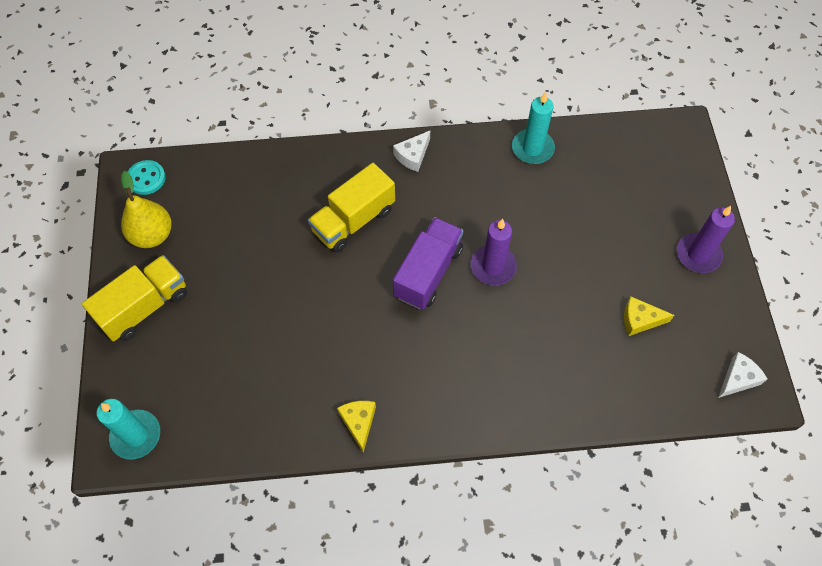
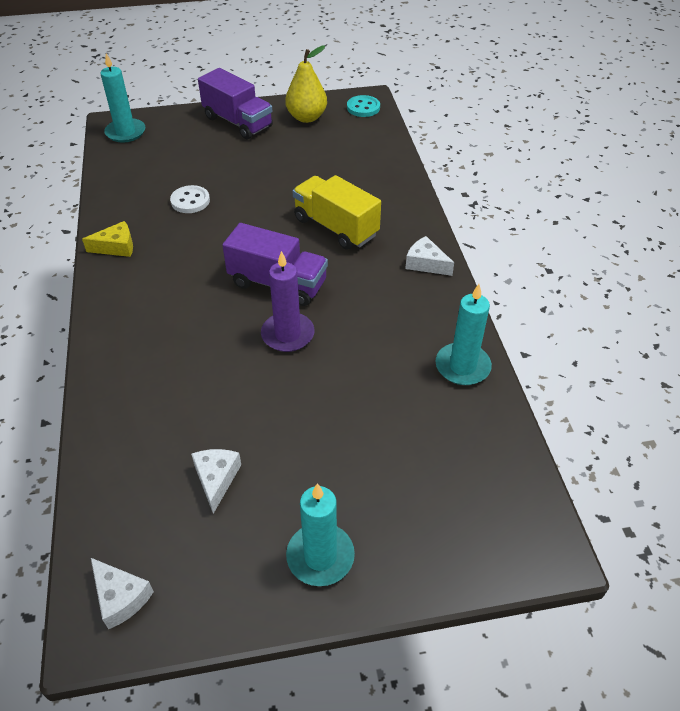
camera: 85 degrees right, 15 degrees down
(144, 307) = (238, 122): yellow truck -> purple truck
(290, 353) = (190, 201): none -> white button
(640, 320) = (216, 479): yellow cheese -> white cheese
(698, 254) = (320, 556): purple candle -> turquoise candle

